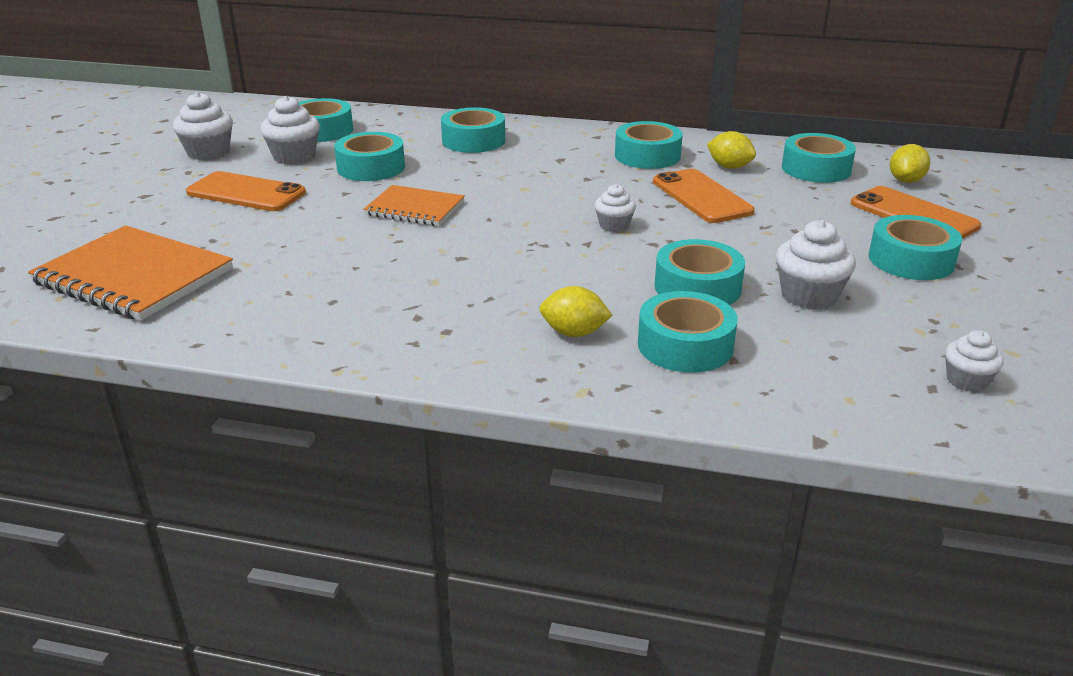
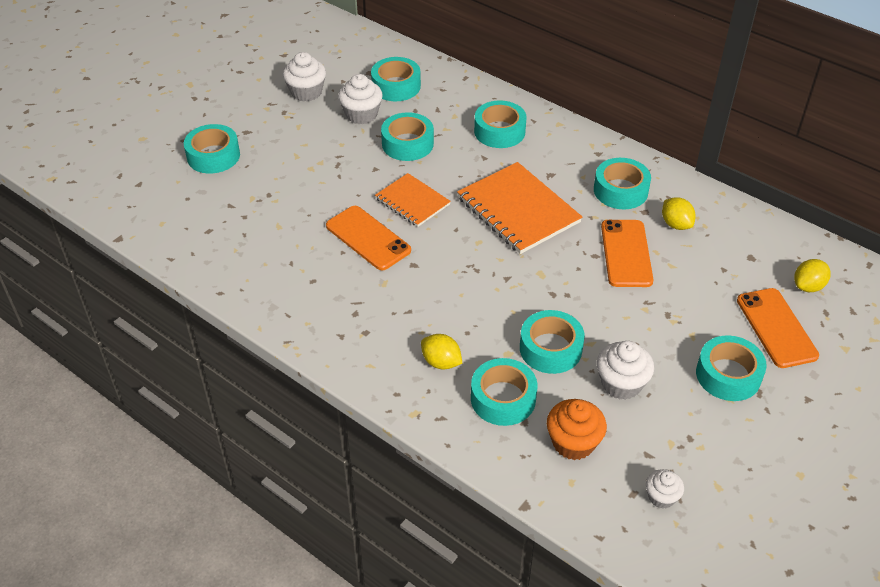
camera: 25 degrees right, 15 degrees up
(134, 276) = (209, 217): orange notebook -> orange notebook (518, 210)
(246, 193) = (311, 149): orange phone -> orange phone (368, 238)
(614, 225) = (538, 265): white cupcake -> none
(812, 361) = (573, 442): none -> orange cupcake
(816, 169) = (745, 248): turquoise tape -> turquoise tape (213, 156)

